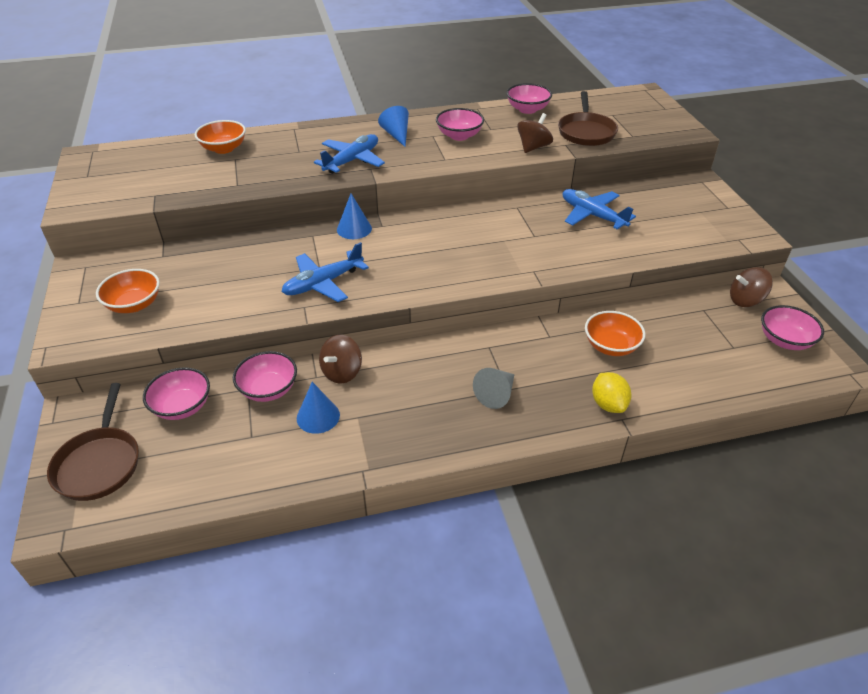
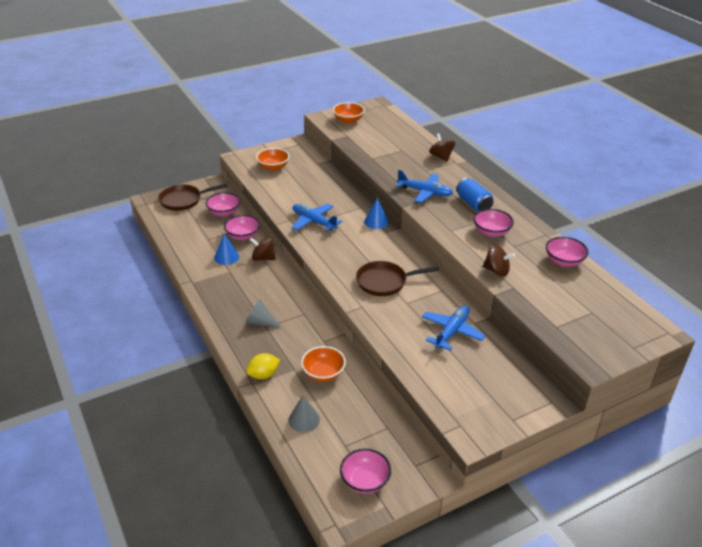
camera: 75 degrees right, 5 degrees down
(224, 148) = (411, 143): orange bowl -> orange bowl (348, 120)
(396, 135) = (473, 204): blue cone -> blue can
(586, 132) = (545, 298): brown pan -> brown pan (385, 282)
(693, 376) = (304, 420): none -> grey cone
(745, 300) = (411, 456): brown spinning top -> brown spinning top (441, 157)

